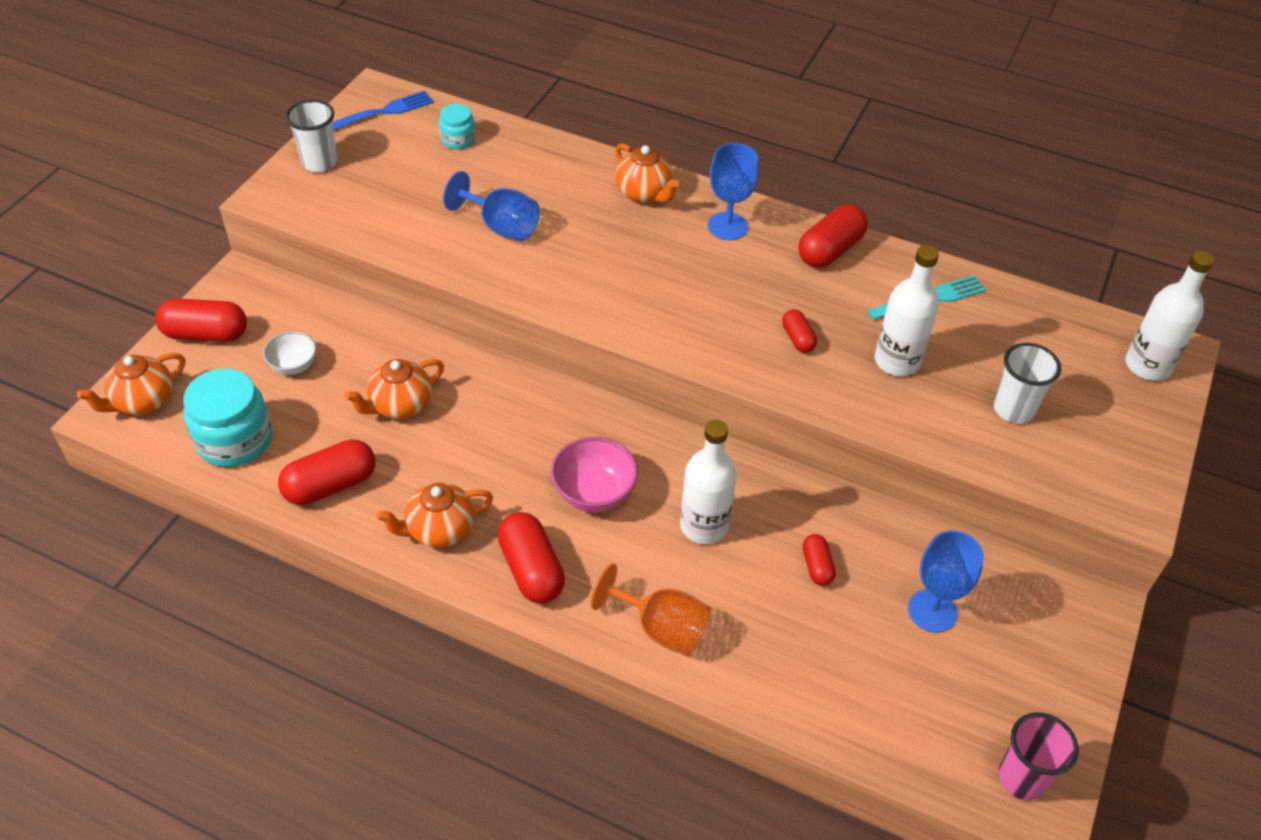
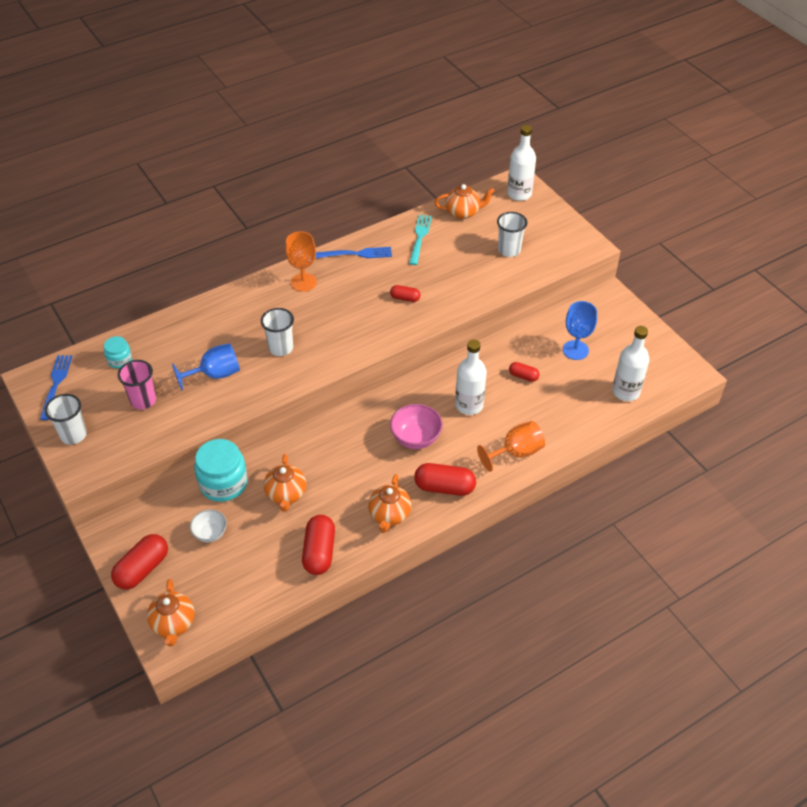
camera: 55 degrees left, 0 degrees up
(234, 440) = (246, 586): turquoise jar -> turquoise jar (223, 483)
(594, 262) = (281, 348): none -> white cup
(644, 194) = (247, 302): orange teapot -> orange teapot (463, 212)
(727, 226) = (303, 282): blue goblet -> orange goblet
(830, 250) = (356, 254): red capsule -> blue fork
(897, 361) = (449, 272): white bottle -> white bottle (626, 391)
(1022, 778) = (673, 370): pink cup -> pink cup (143, 400)

